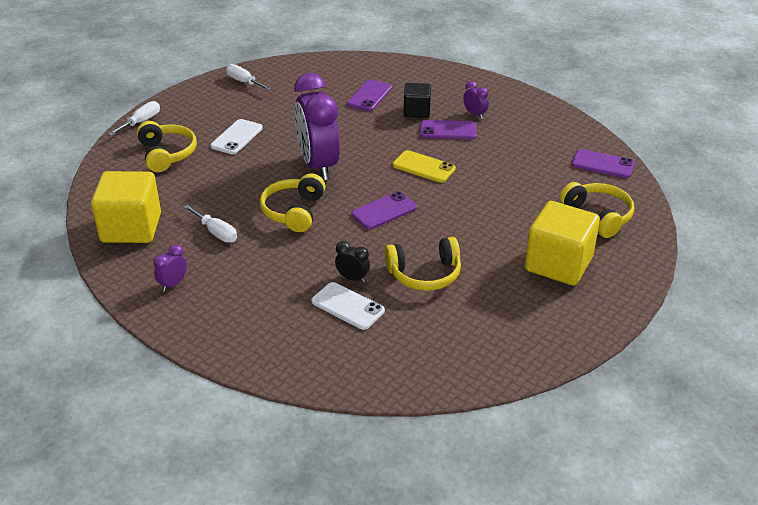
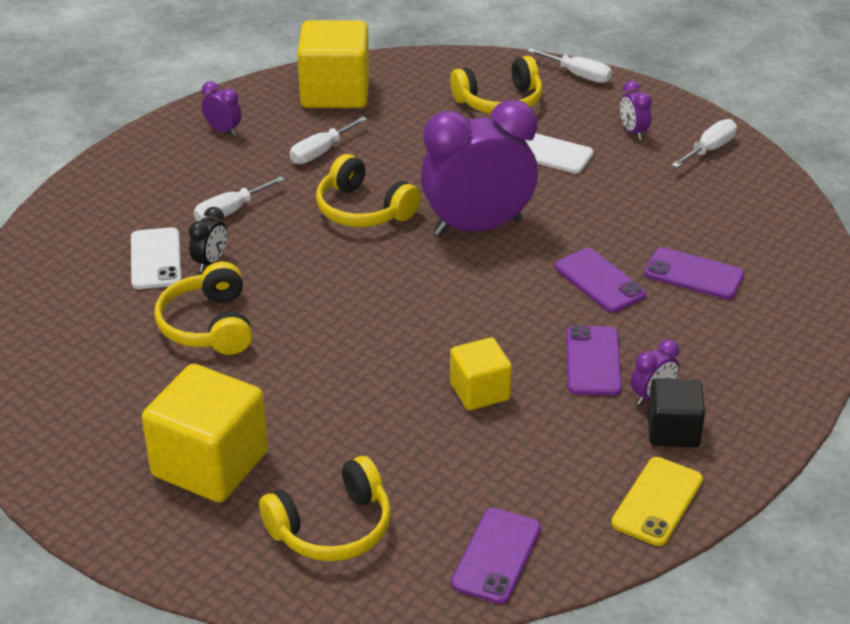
camera: 90 degrees right, 0 degrees up
(218, 106) = (633, 132): none -> purple clock
(290, 273) = (230, 212): none -> white screwdriver
(294, 211) = (363, 210): yellow headphones -> yellow headphones turned 150 degrees counterclockwise
(348, 306) = (156, 259): white phone -> white phone turned 45 degrees counterclockwise
(384, 211) = (360, 289): purple phone -> purple phone (599, 281)
(416, 111) = (652, 326): black cube -> black cube (673, 431)
(424, 167) = (478, 331): yellow phone -> yellow phone (657, 502)
(478, 167) = (479, 391): none -> yellow cube

